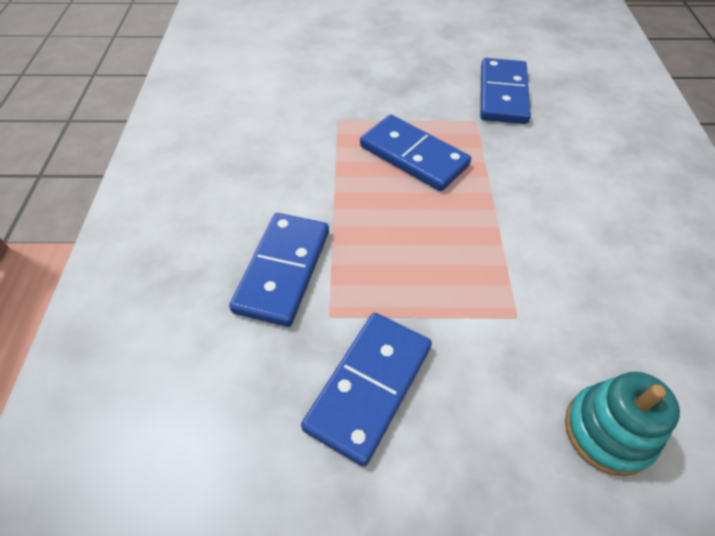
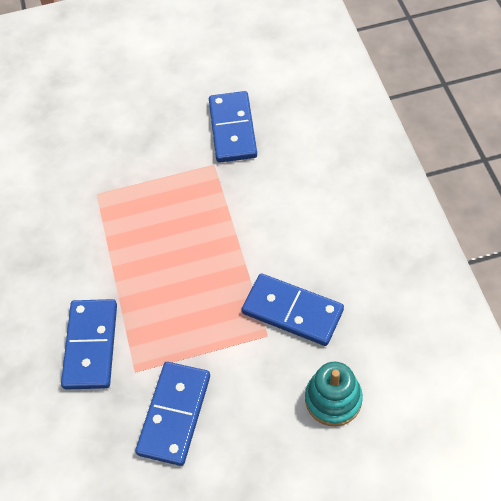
camera: 10 degrees left, 5 degrees up
(413, 156) = (168, 215): blue domino -> blue domino (292, 311)

